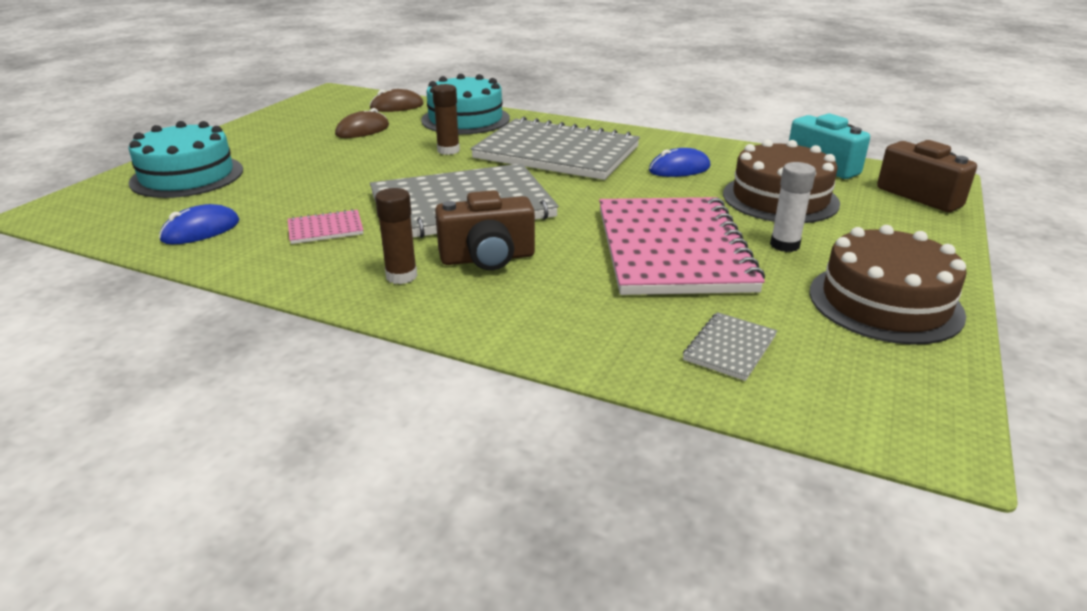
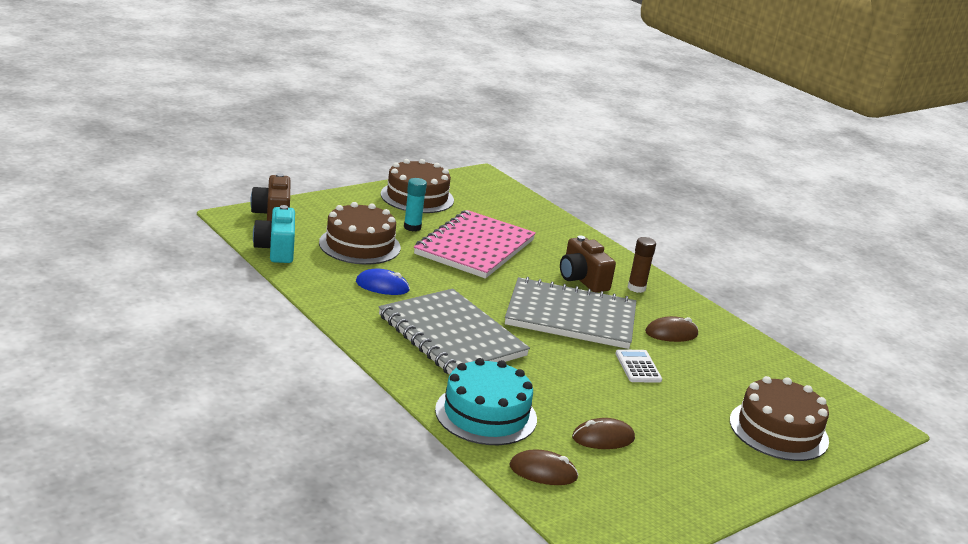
camera: 155 degrees left, 5 degrees down
(187, 176) = (778, 430): turquoise cake -> brown cake
(201, 230) = (756, 363): blue mouse -> none
(325, 229) = (671, 333): pink notebook -> brown mouse
(354, 183) = (638, 367): none -> white calculator
(448, 150) = (539, 374): brown glue stick -> none
(488, 258) = (582, 280): brown camera -> brown camera turned 135 degrees counterclockwise
(729, 348) = (512, 211): grey notebook -> none
(784, 245) = (412, 227): white glue stick -> turquoise glue stick

